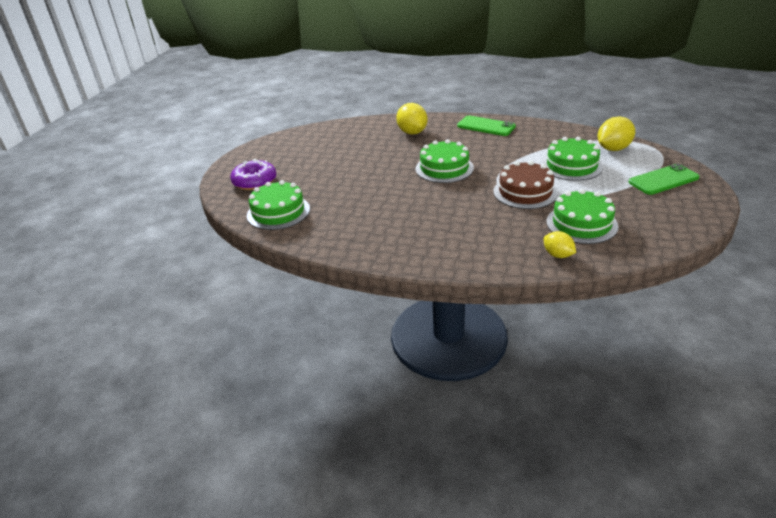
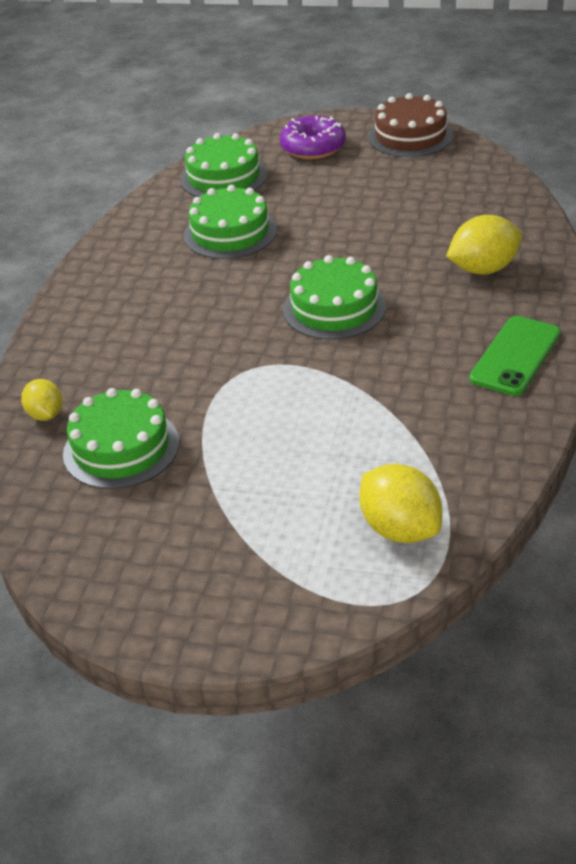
camera: 90 degrees right, 5 degrees up
(525, 192) = (236, 393): brown cake -> brown cake (410, 136)
(558, 255) = (46, 415): yellow lemon -> yellow lemon turned 75 degrees counterclockwise
(571, 166) = (327, 458): green cake -> green cake (230, 233)
(663, 180) = (251, 580): green phone -> none

